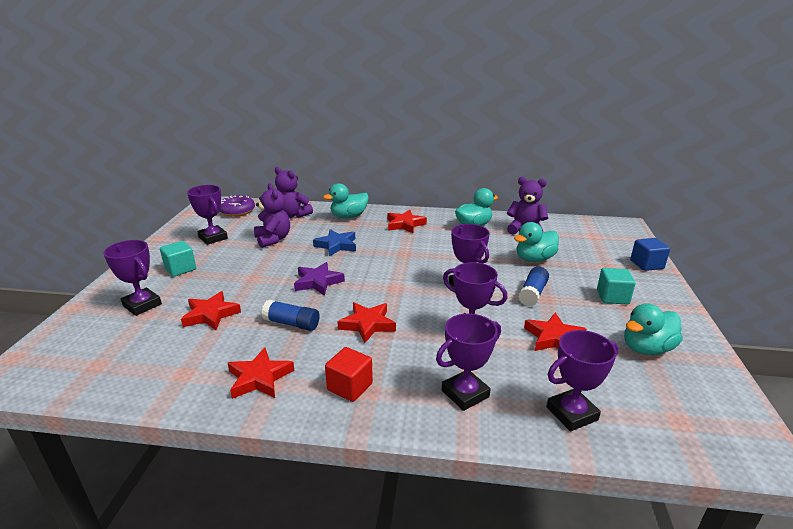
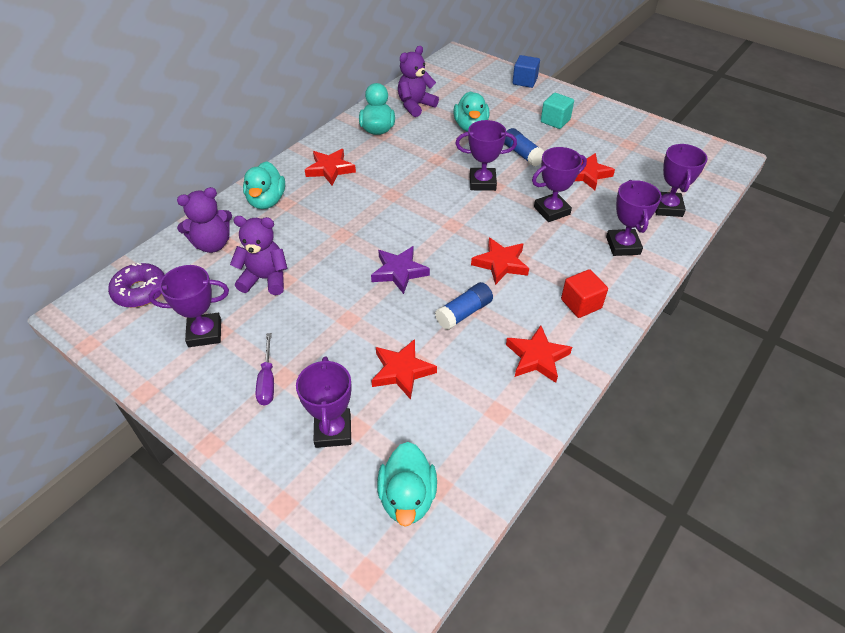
camera: 60 degrees left, 20 degrees up
(142, 305) = (333, 431): purple trophy -> purple trophy turned 75 degrees counterclockwise
(180, 269) = (267, 380): turquoise cube -> purple screwdriver
(336, 245) = (331, 234): blue star -> none
(646, 348) = (623, 141): turquoise duck -> turquoise duck (407, 497)

